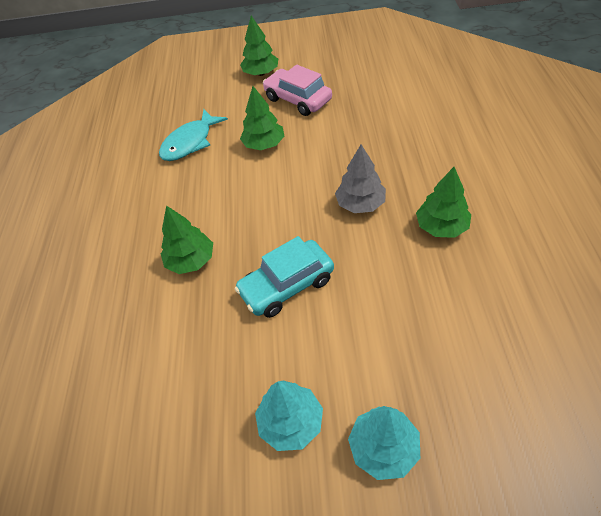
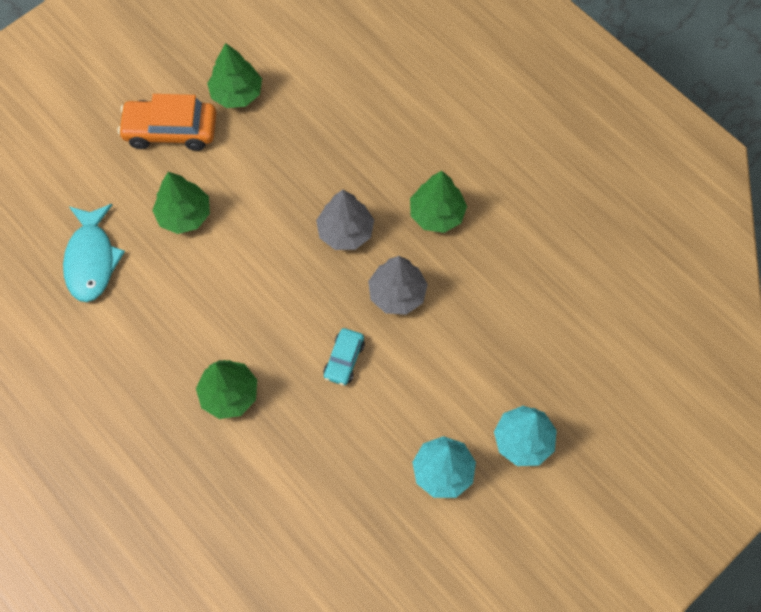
camera: 45 degrees left, 15 degrees up
(261, 73) = (88, 112): green tree -> green tree (236, 93)
(287, 285) = (344, 360): turquoise car -> turquoise car, size x0.56
(298, 99) = (170, 130): pink car -> orange car
(365, 263) = (397, 294): none -> grey tree

